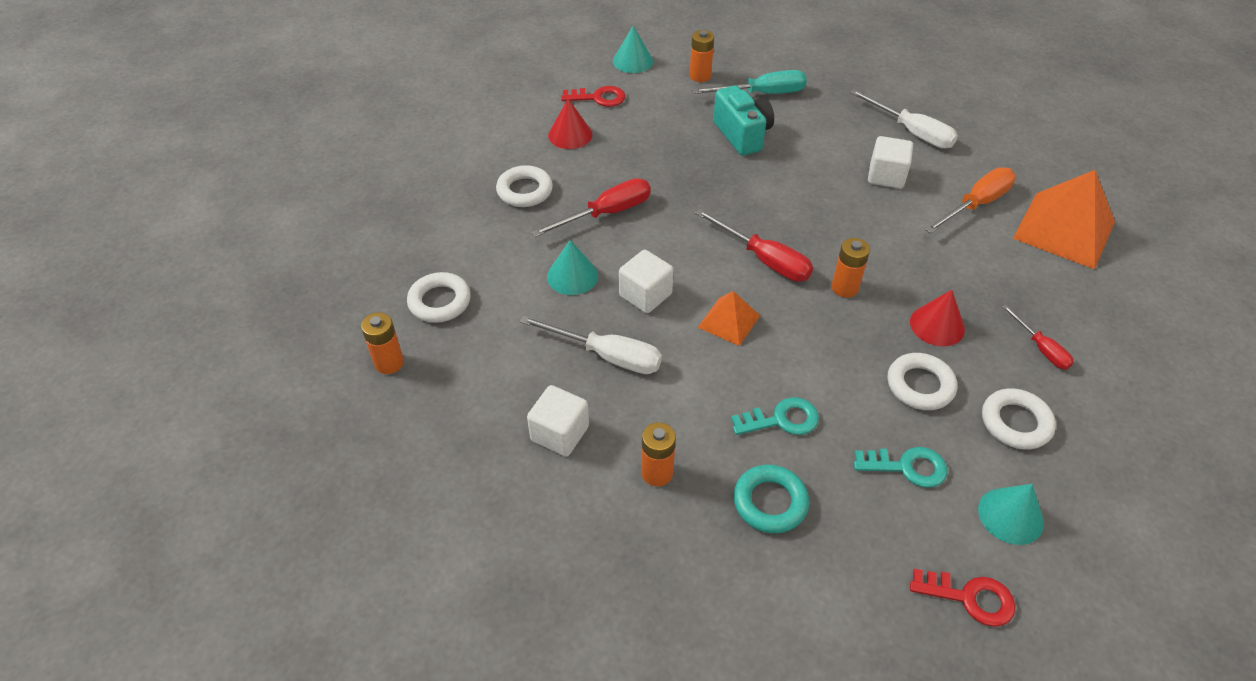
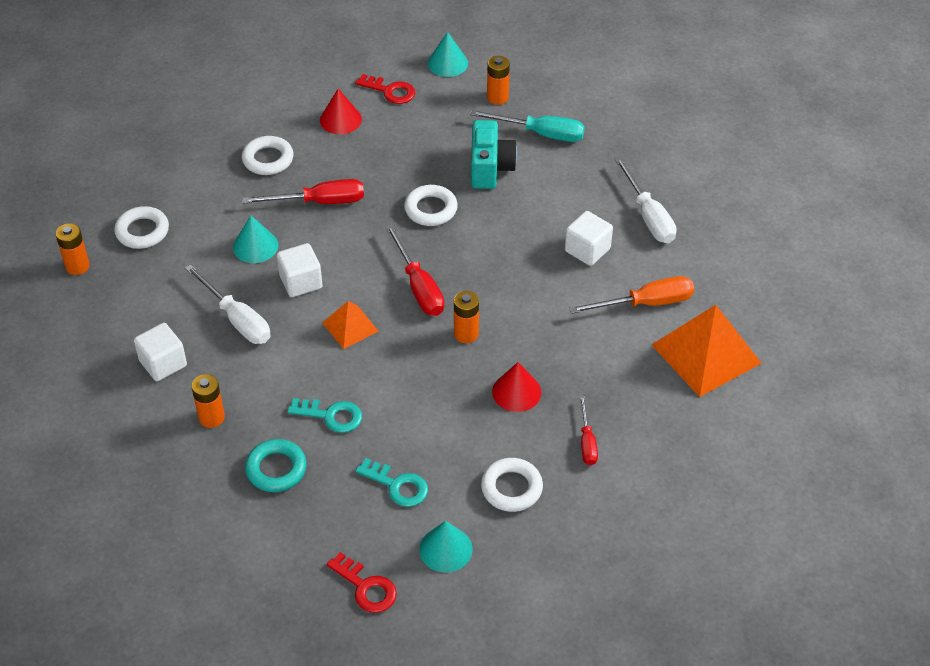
camera: 25 degrees right, 0 degrees up
(920, 385) = (460, 432): white ring -> white ring (431, 209)

